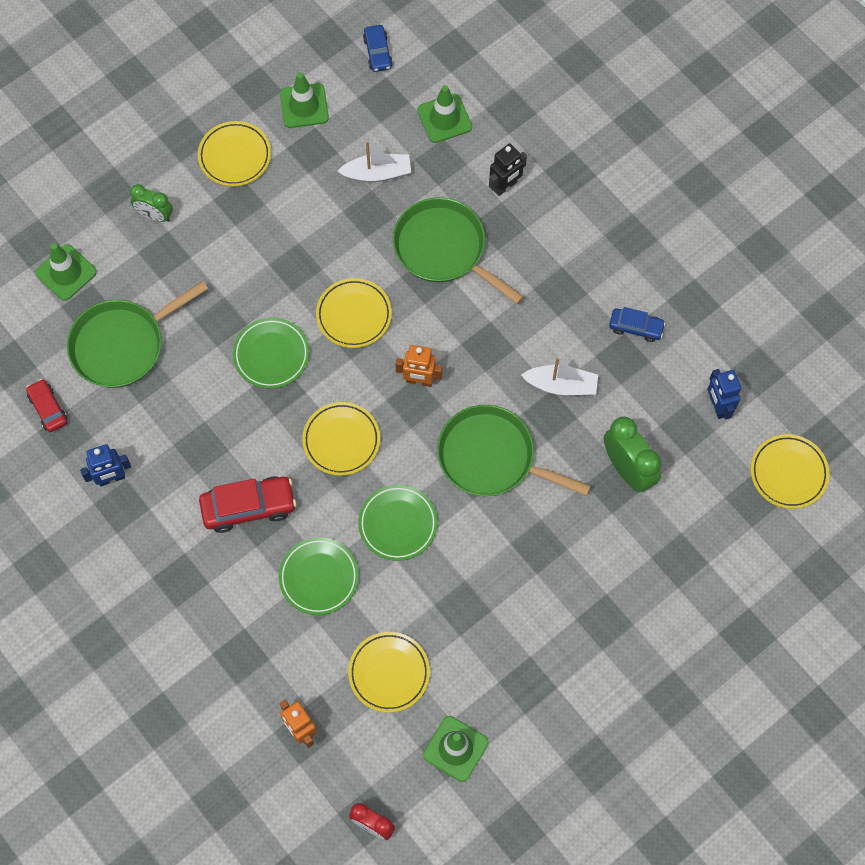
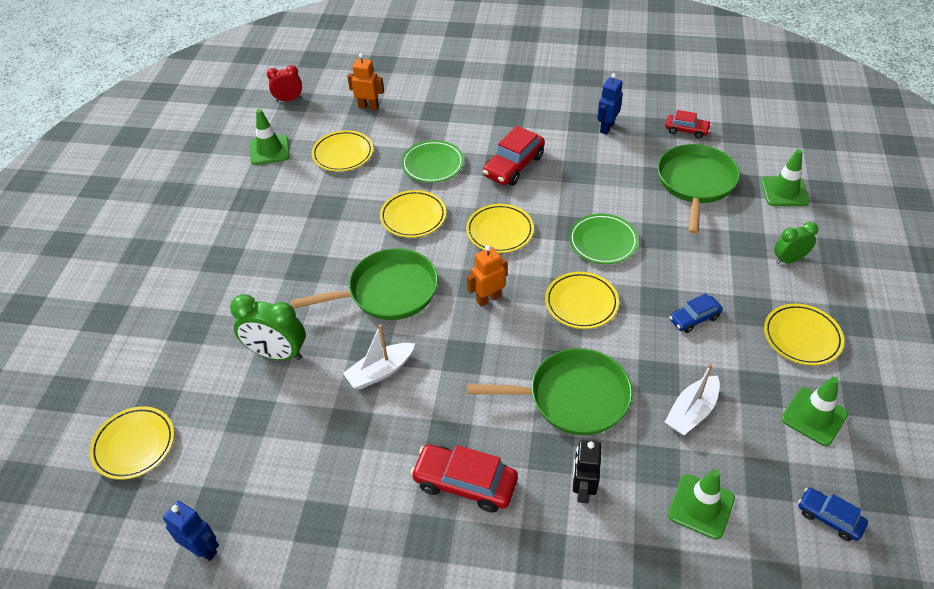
camera: 140 degrees right, 20 degrees down
(398, 524) = (413, 217): green plate -> yellow plate
(577, 252) = (465, 483): none -> red car
(636, 327) = (356, 460): blue car -> blue car (694, 318)
(717, 406) = (234, 451): blue robot -> blue robot (203, 549)

